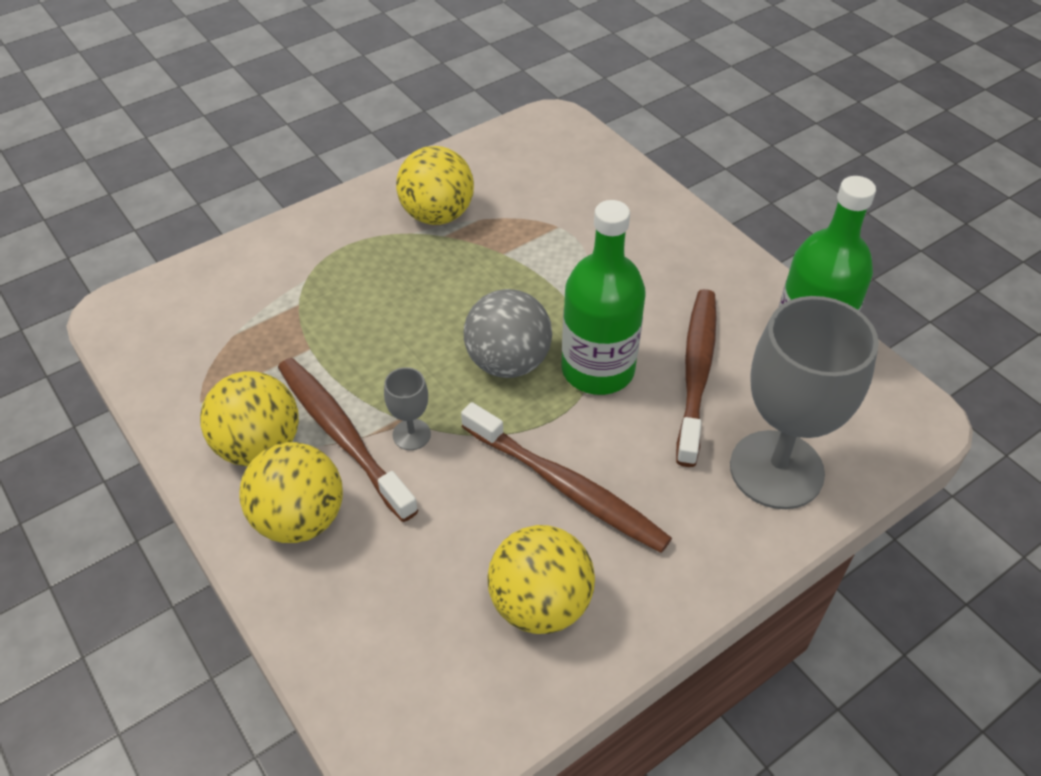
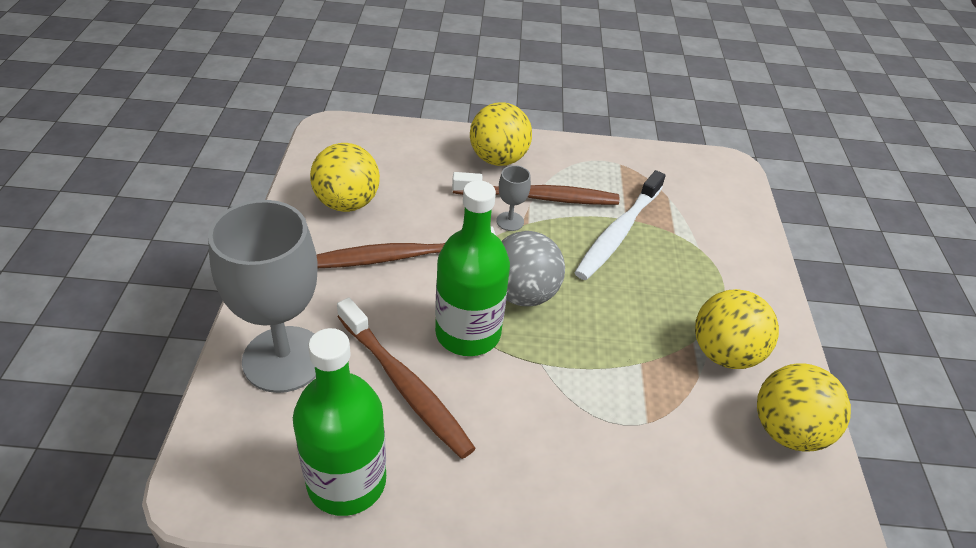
camera: 125 degrees right, 5 degrees down
(259, 446) = (563, 168): yellow ball -> yellow ball (787, 430)
(340, 343) = (618, 232): none -> white toothbrush

